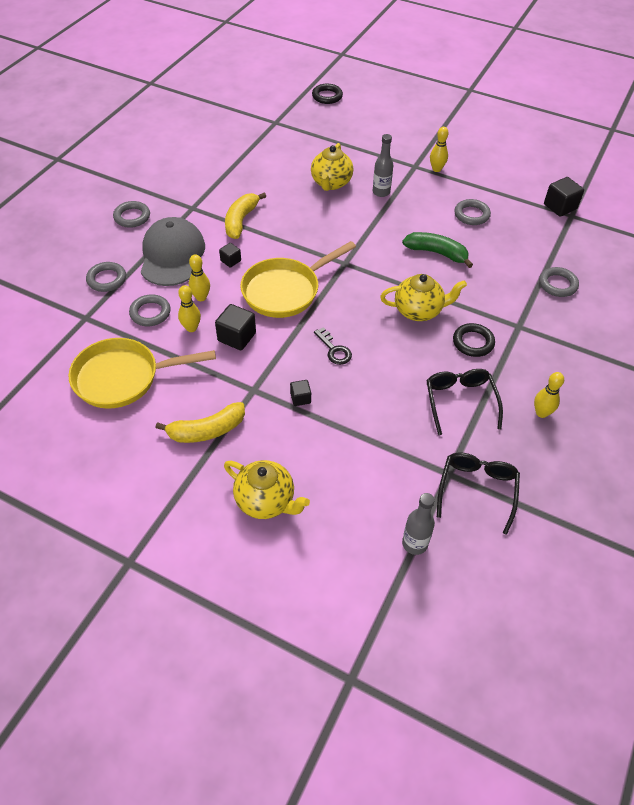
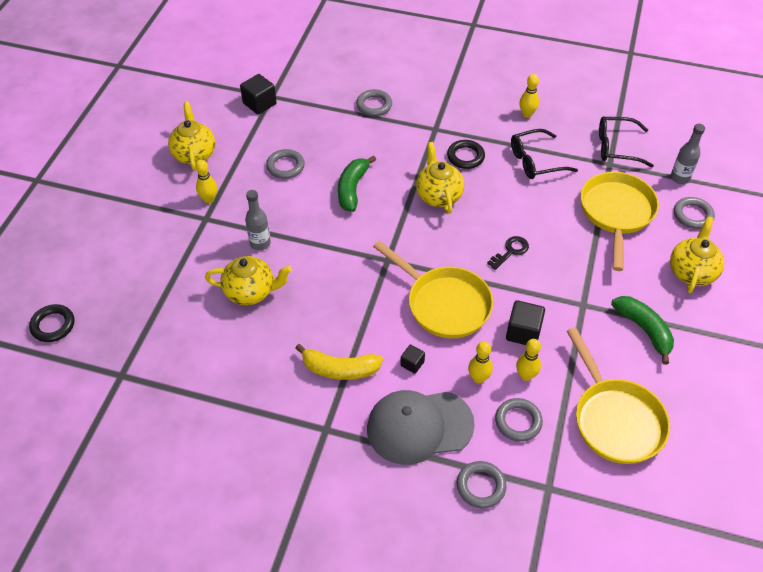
camera: 100 degrees left, 0 degrees up
(132, 217) = (359, 496): grey ring -> grey ring (692, 215)
(207, 430) = (644, 330): yellow banana -> green banana
(300, 398) = (577, 267): black cube -> none
(368, 455) = (616, 213): none -> yellow pan
(492, 164) = (194, 154): none -> yellow teapot

